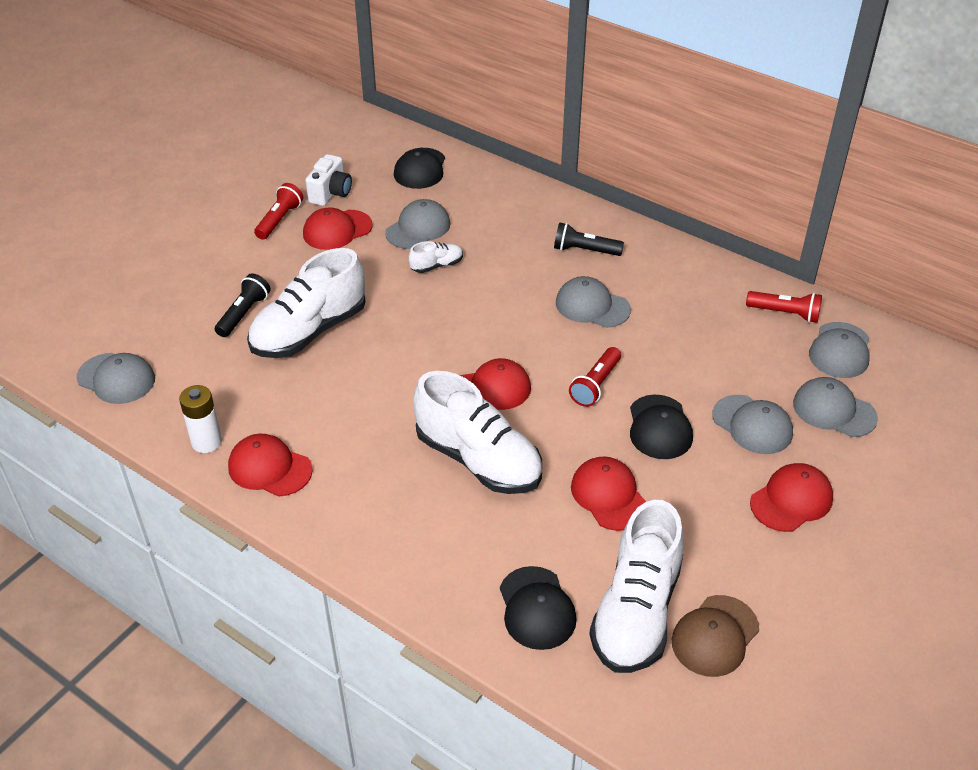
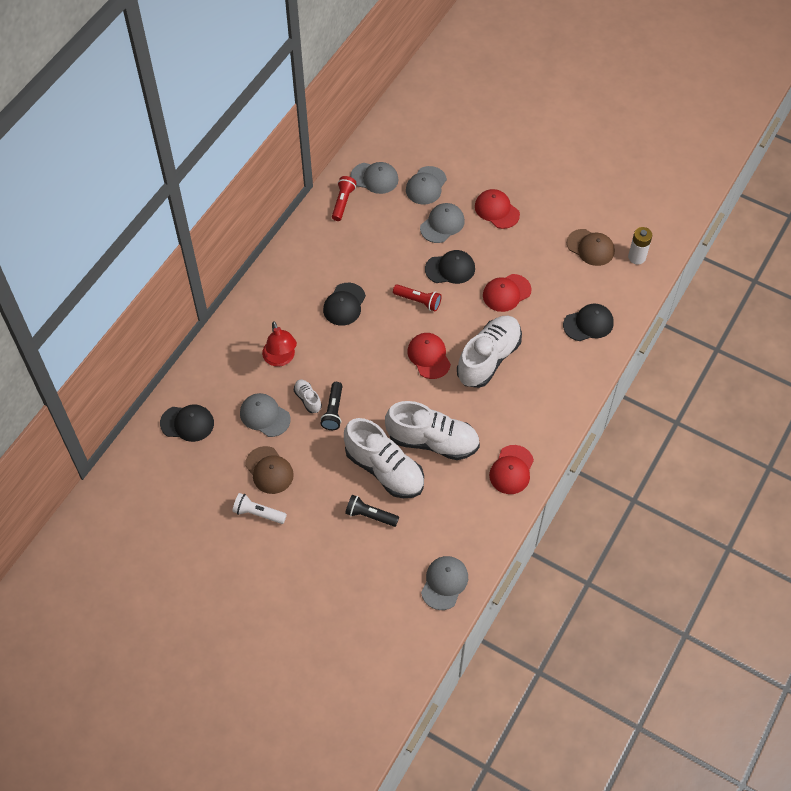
camera: 95 degrees left, 15 degrees up
(206, 442) = (495, 511): white battery -> white battery (637, 257)
(279, 220) = (258, 513): red flashlight -> white flashlight
(331, 193) = (222, 482): white camera -> none
(337, 230) = (269, 470): red cap -> brown cap
(505, 244) = (280, 359): none -> red lamp
(585, 250) = (285, 310): black flashlight -> black flashlight (333, 411)
(592, 306) = (344, 304): grey cap -> black cap
(636, 612) = (582, 280): white shoe -> white shoe (433, 441)

